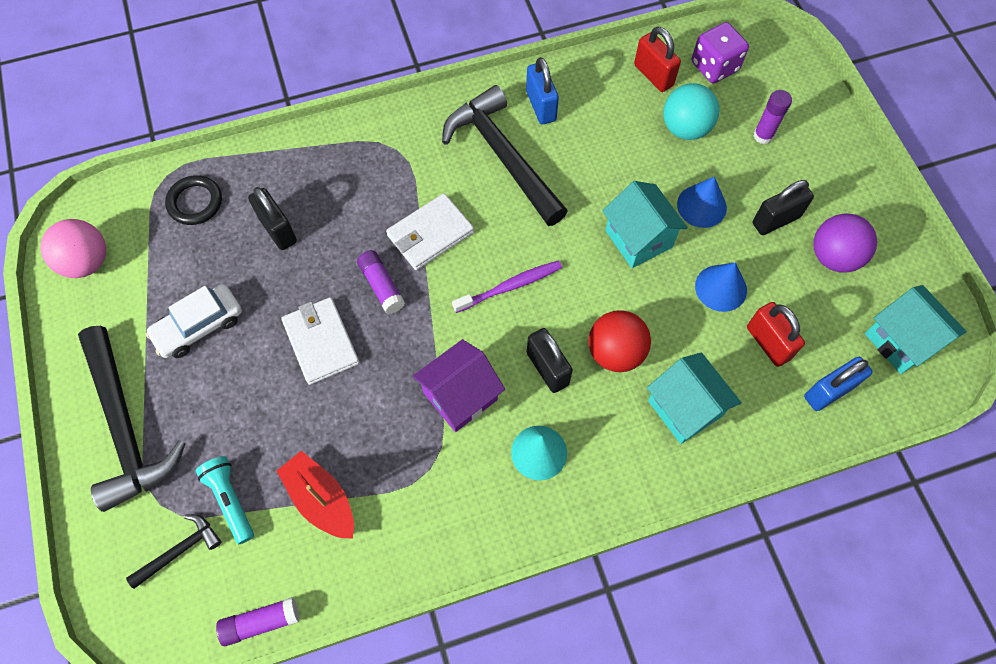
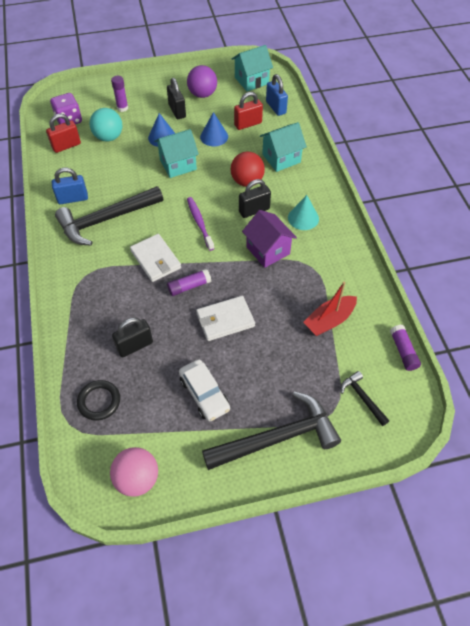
camera: 85 degrees left, 10 degrees down
(230, 500) = (330, 370): turquoise flashlight -> none

